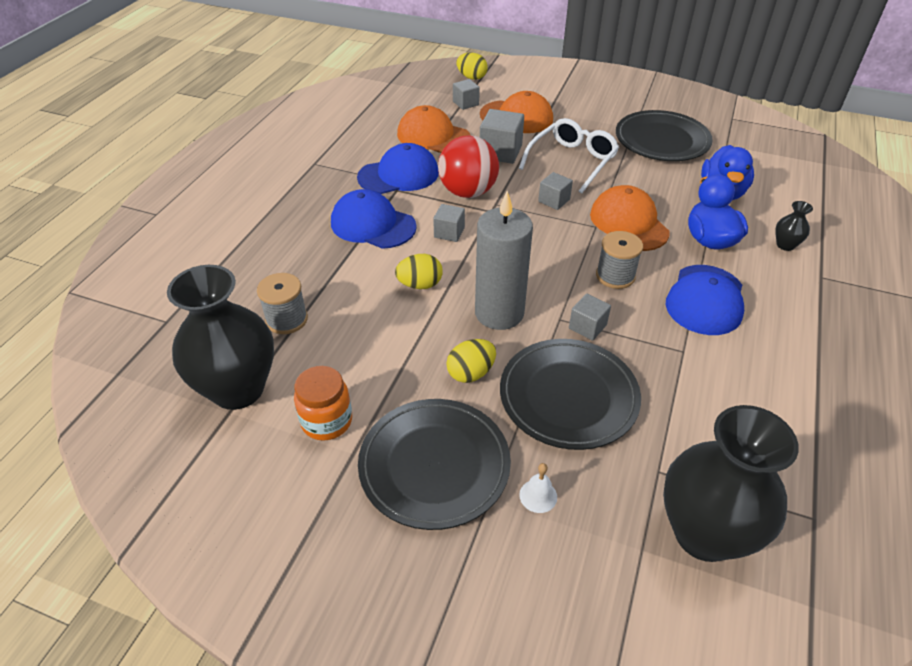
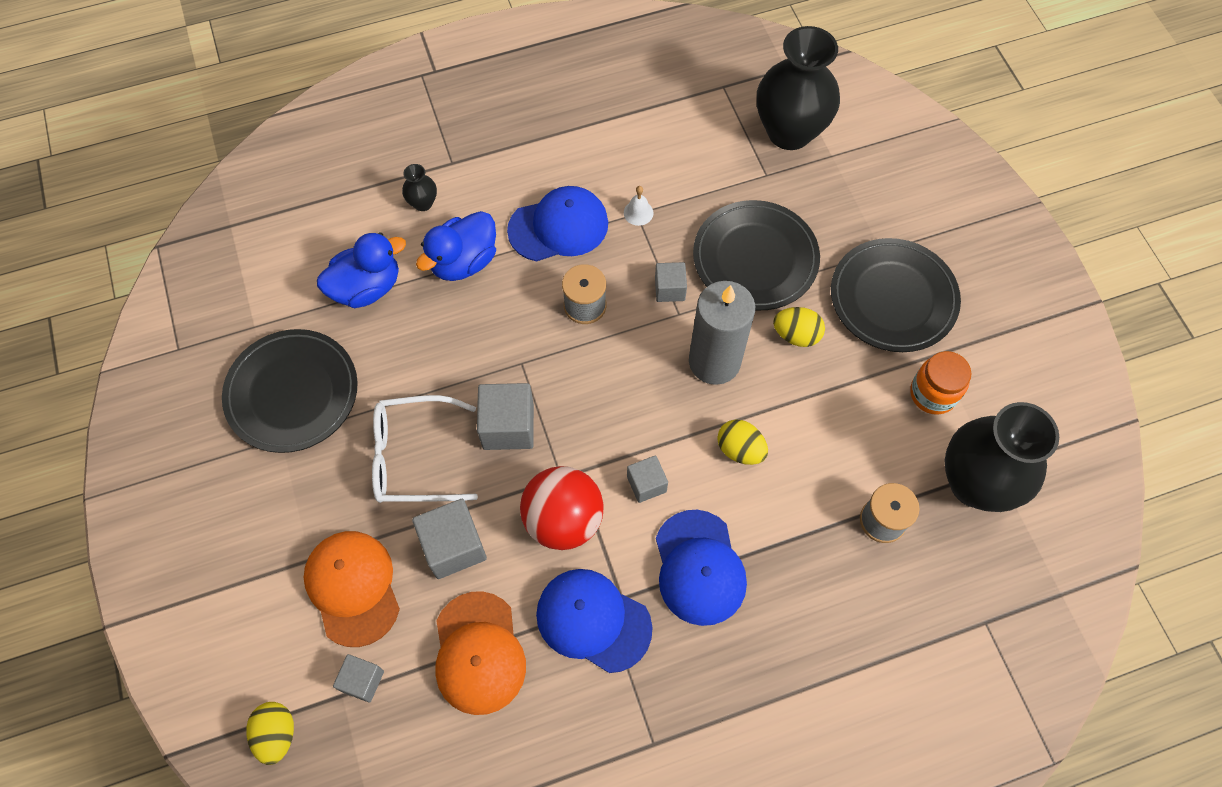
camera: 130 degrees left, 20 degrees up
(538, 496) = (852, 226): white bell -> white bell (638, 212)
(554, 200) = (508, 426): grey cube -> grey cube, size x1.66
(628, 223) = (492, 338): orange cap -> none

